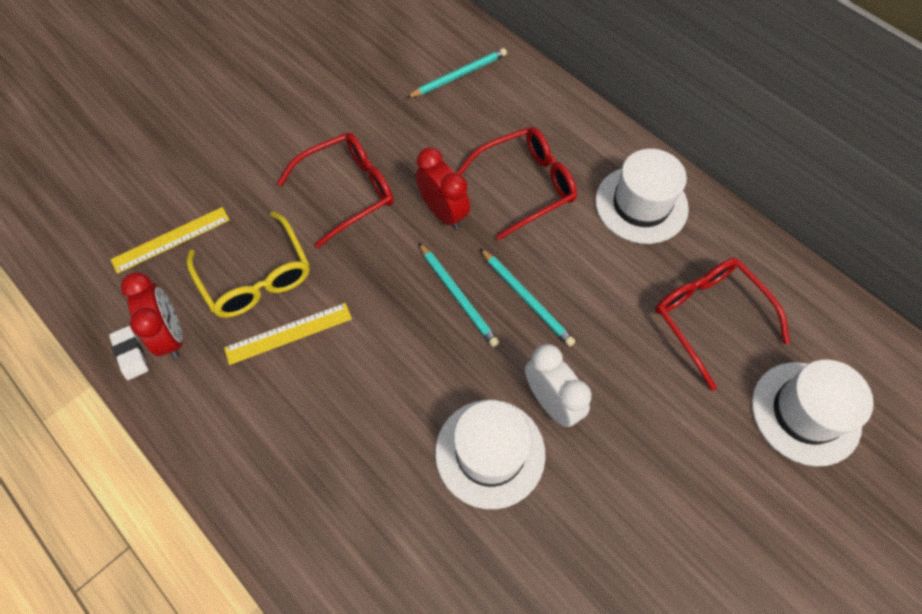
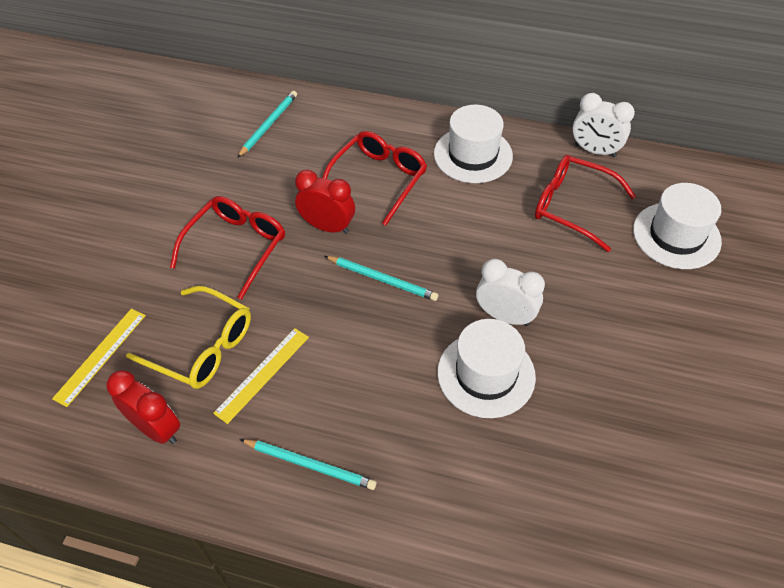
camera: 30 degrees left, 10 degrees down
(131, 354) = (128, 463): white eraser -> none
(526, 298) = (435, 256): turquoise pencil -> turquoise pencil (309, 464)
(781, 264) = (594, 151): none -> white clock

